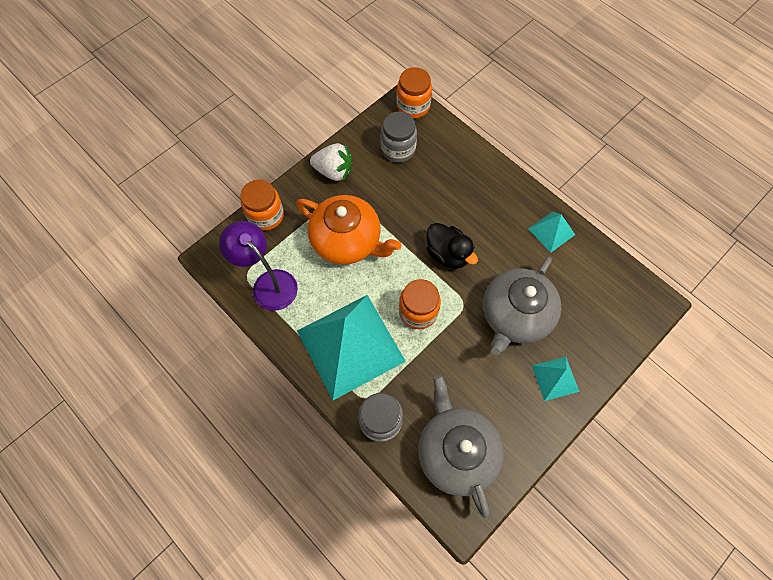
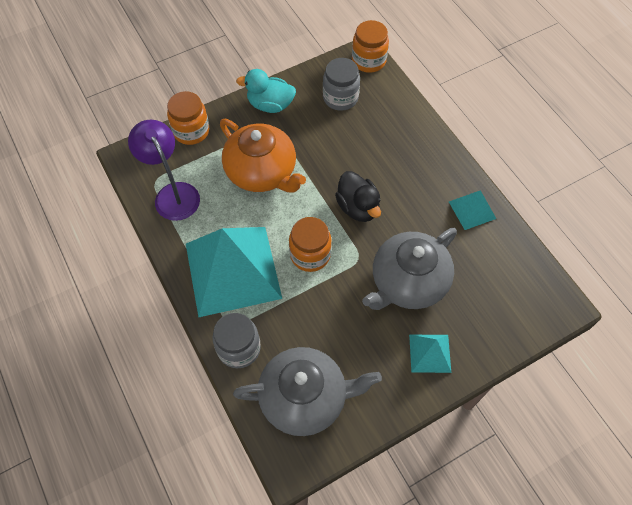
camera: 15 degrees right, 5 degrees down
(334, 171) = (270, 105): white strawberry -> turquoise duck
(456, 451) = (305, 397): grey teapot -> grey teapot turned 90 degrees clockwise

